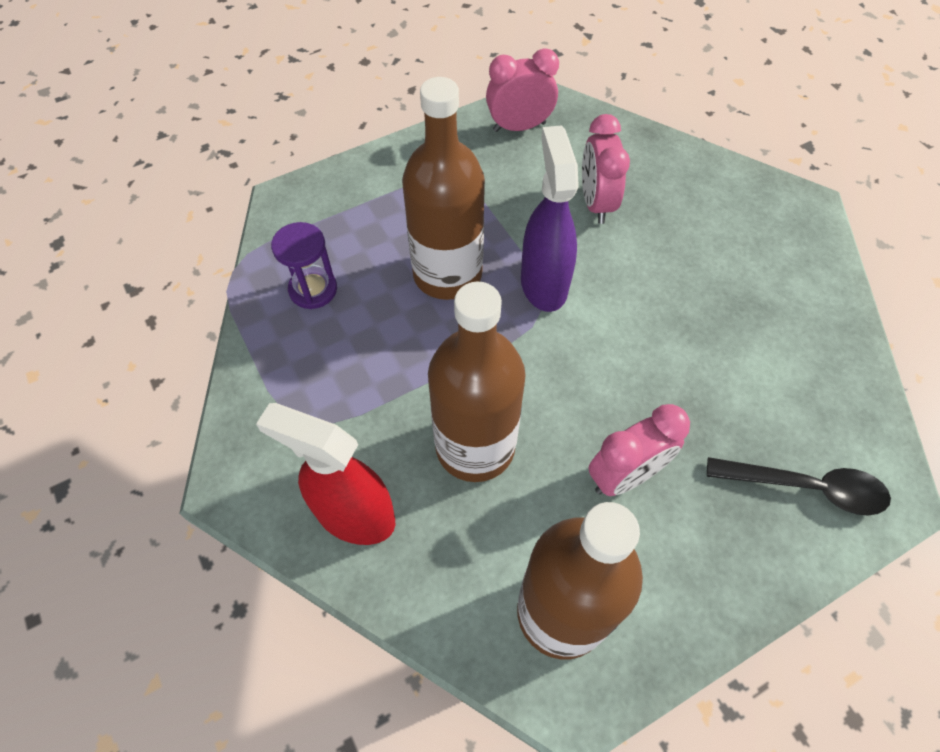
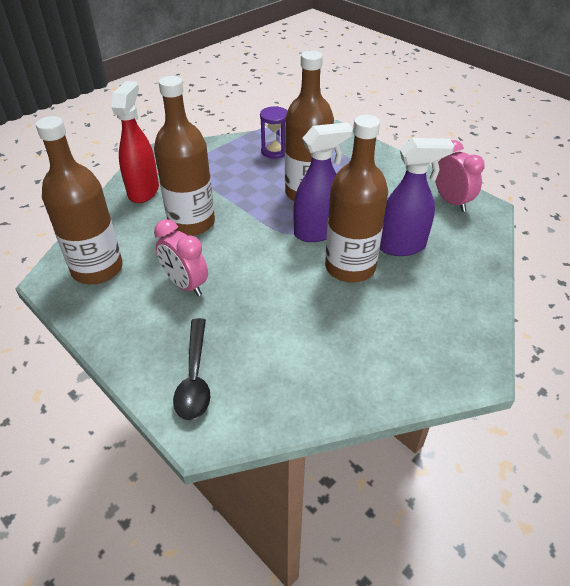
camera: 75 degrees right, 15 degrees down
(596, 203) = (401, 246): pink clock -> purple spray bottle
(625, 267) = (350, 267): none -> brown bottle

